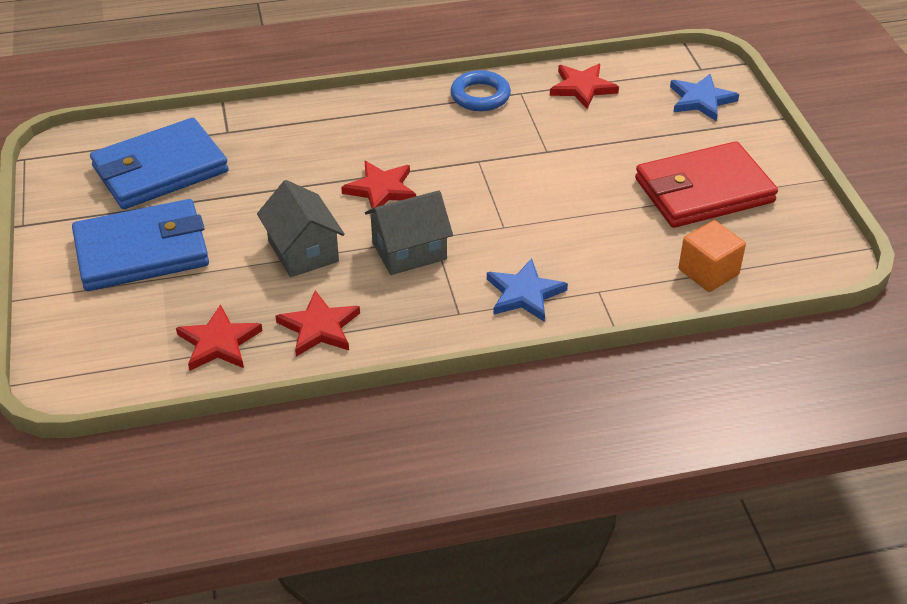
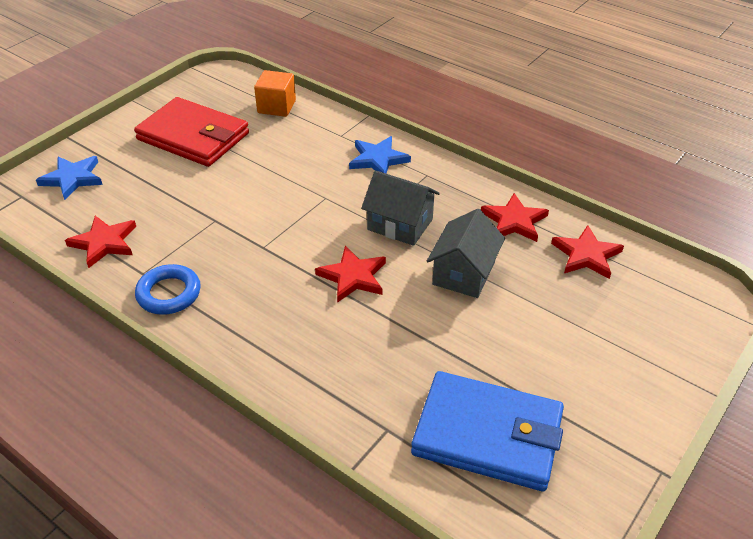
camera: 130 degrees left, 0 degrees up
(142, 251) = (577, 361): blue wallet -> none

